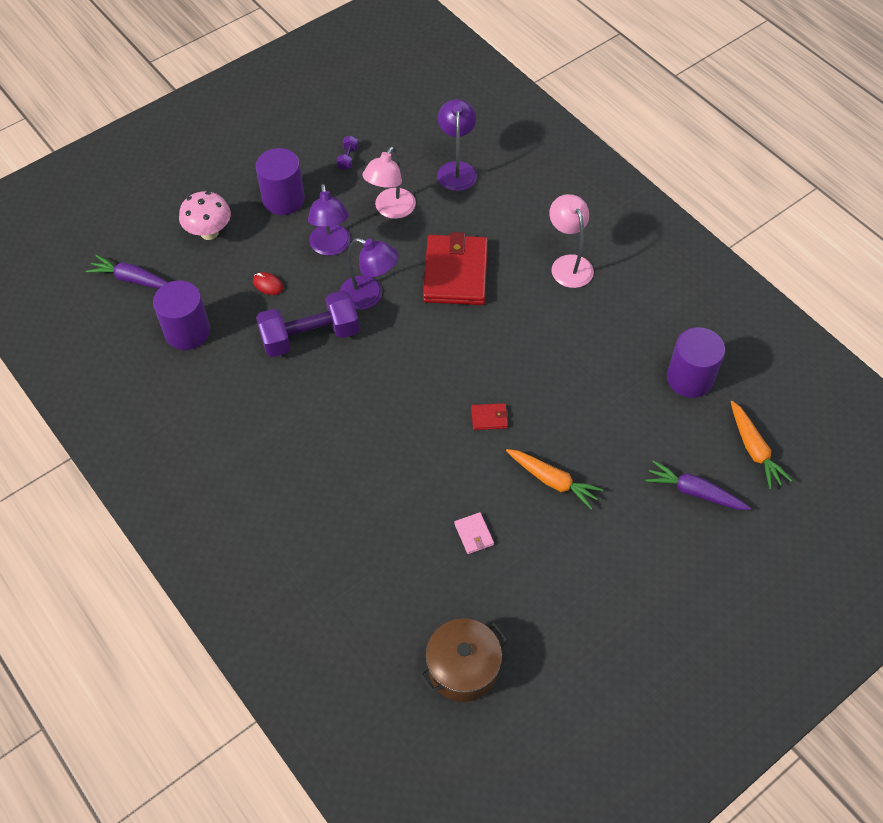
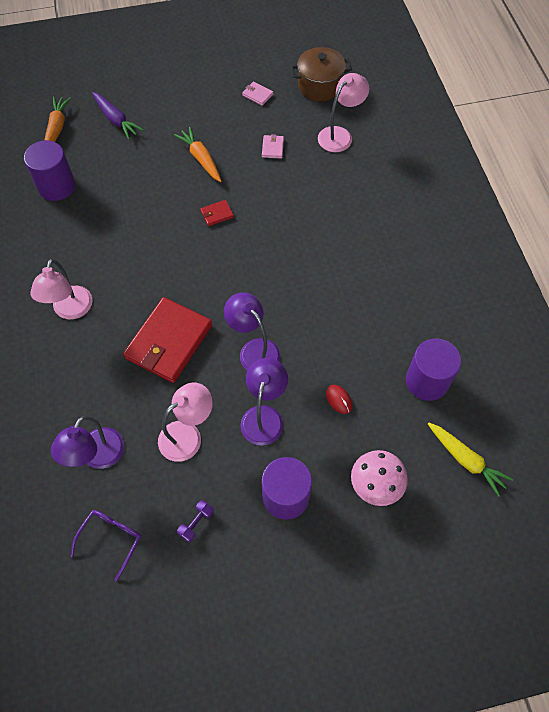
camera: 155 degrees left, 5 degrees up
(132, 279) = (465, 460): purple carrot -> yellow carrot
(310, 336) = (321, 333): purple dumbbell -> none
(396, 592) = (340, 135): none -> pink lamp
(408, 127) = (111, 539): none -> purple glasses
(489, 418) = (217, 214): red wallet -> red wallet turned 45 degrees counterclockwise
(541, 613) = (257, 95): none -> pink wallet

